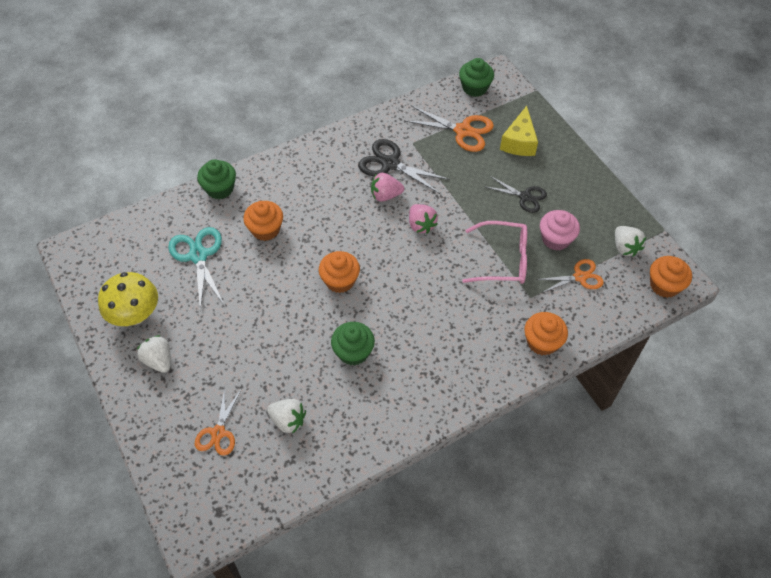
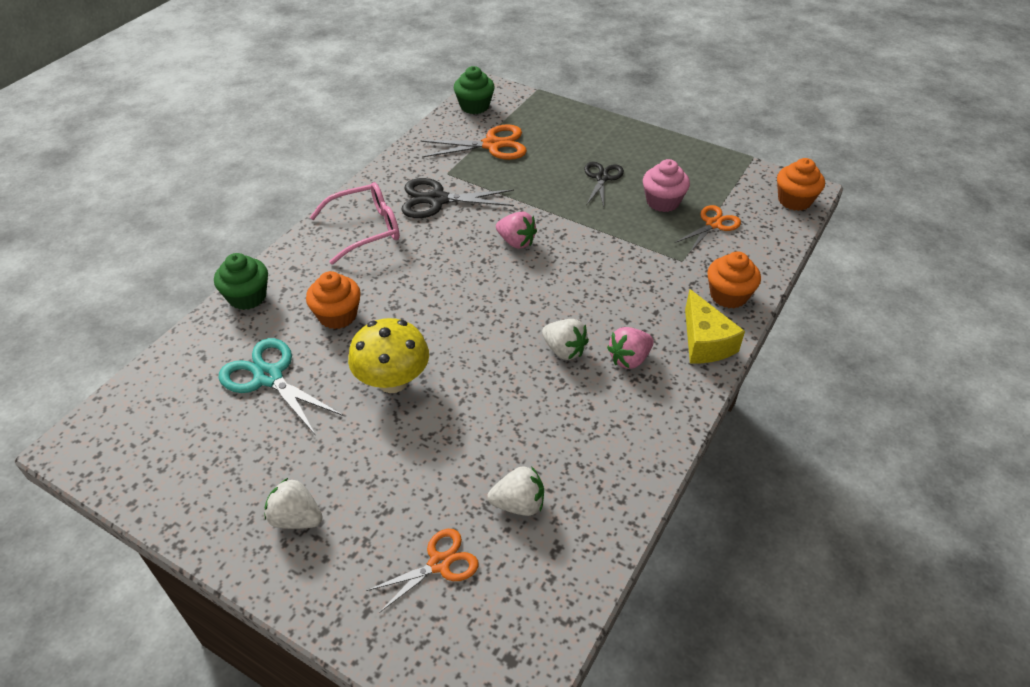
camera: 30 degrees left, 10 degrees down
(135, 315) = (225, 480): yellow mushroom -> yellow mushroom (393, 381)
(218, 433) = (439, 563): orange scissors -> orange scissors turned 105 degrees counterclockwise
(340, 281) = (467, 330): orange cupcake -> none
(353, 352) = (539, 394): green cupcake -> none
(385, 195) = (455, 230): pink strawberry -> pink strawberry (629, 359)
(503, 260) = (627, 239): pink glasses -> pink glasses (365, 229)
(519, 142) = (557, 135): yellow cheese -> yellow cheese (705, 342)
(525, 197) = (602, 178): black scissors -> black scissors turned 75 degrees counterclockwise
(625, 247) = (732, 184): white strawberry -> white strawberry (564, 350)

